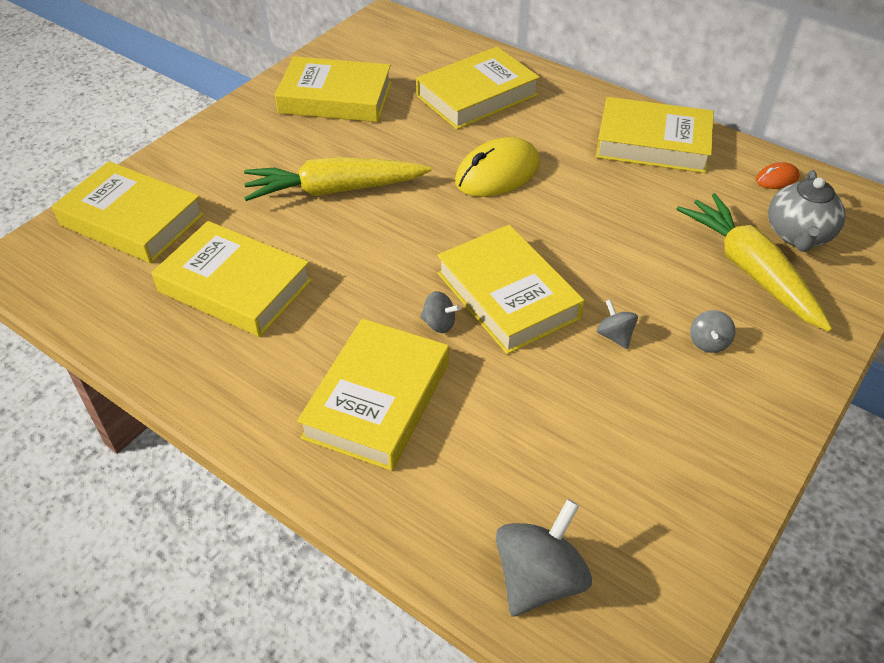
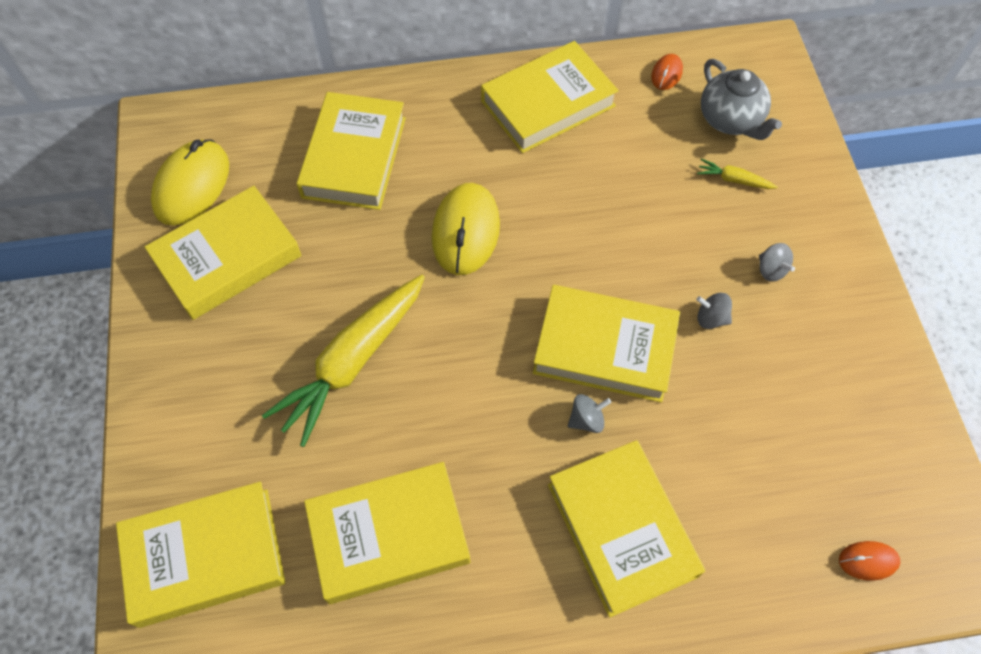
camera: 45 degrees left, 15 degrees up
(363, 55) = (192, 185): none -> yellow mouse
(539, 578) = (868, 561): grey spinning top -> orange mouse
(750, 270) = (733, 180): yellow carrot -> yellow carrot, size x0.42

